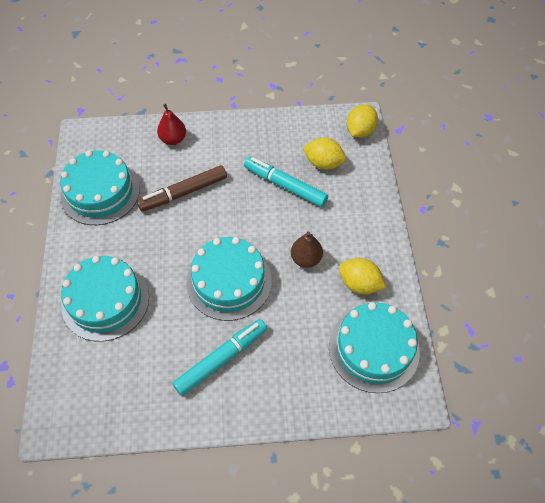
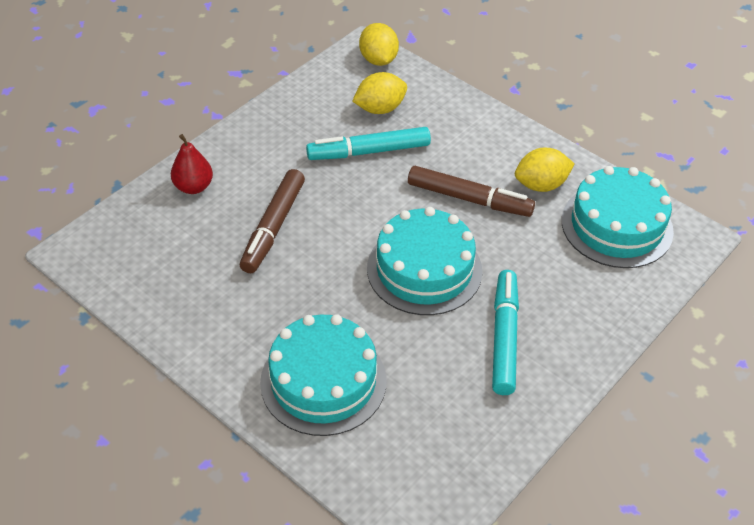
camera: 45 degrees left, 10 degrees down
(100, 192) = (177, 290): turquoise cake -> none
(306, 259) = (469, 199): brown pear -> brown marker

